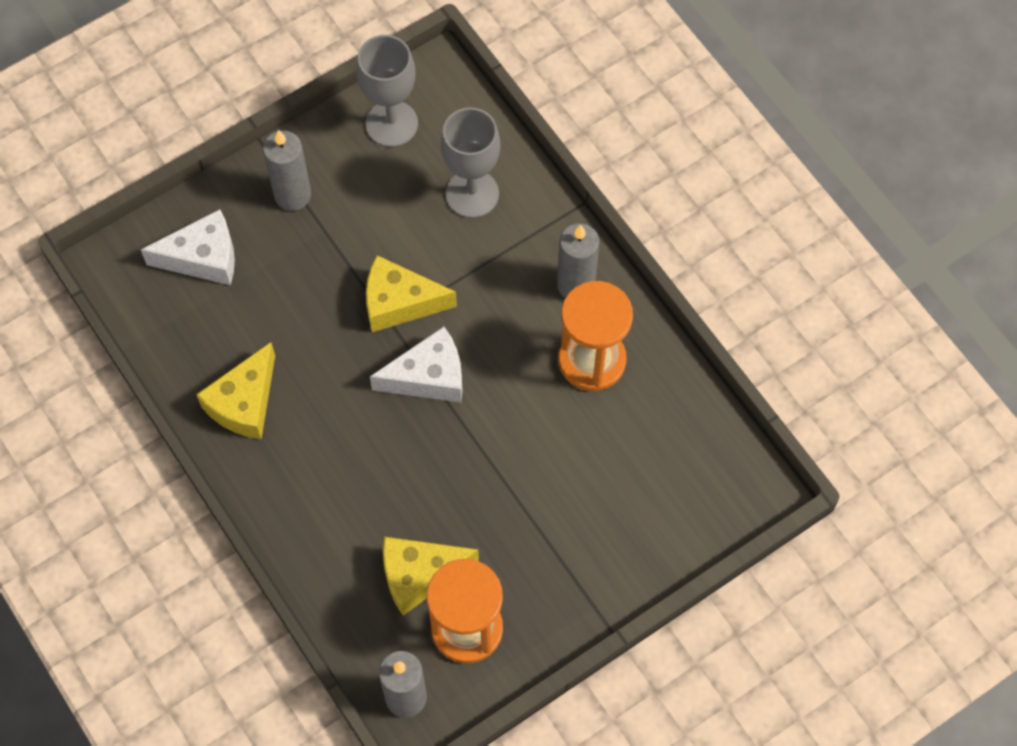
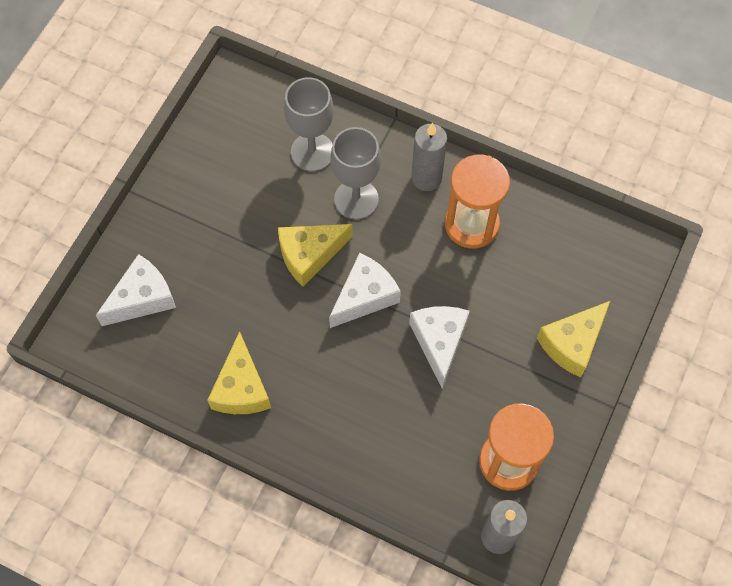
camera: 30 degrees left, 0 degrees up
(292, 195) = (181, 218): grey candle -> none
(391, 123) = (222, 132): grey goblet -> grey goblet (356, 199)
(419, 575) = (450, 442): yellow cheese -> yellow cheese (572, 343)
(475, 466) = (439, 342): none -> white cheese

